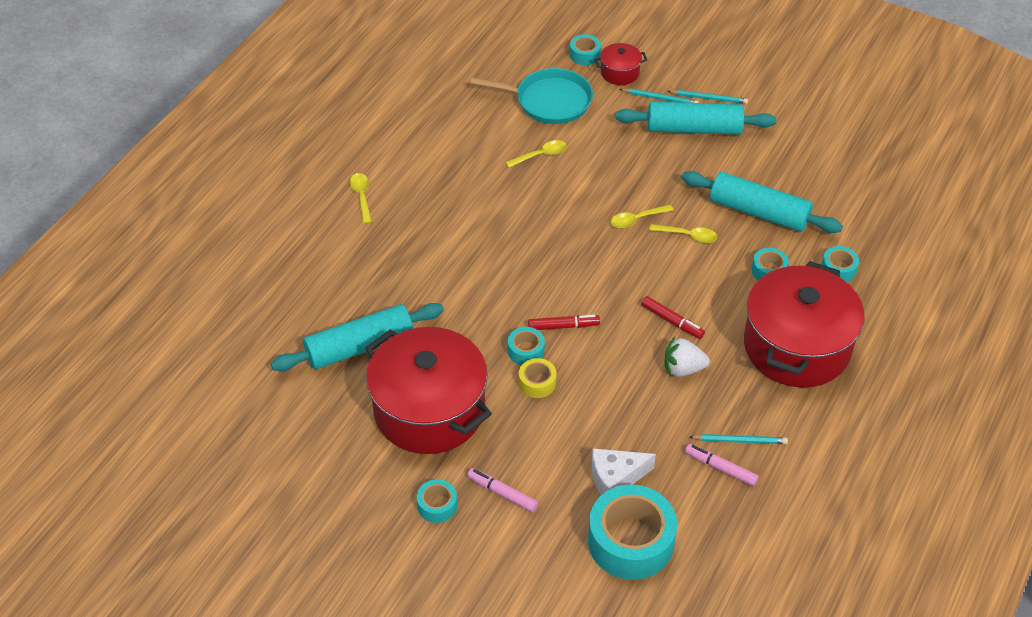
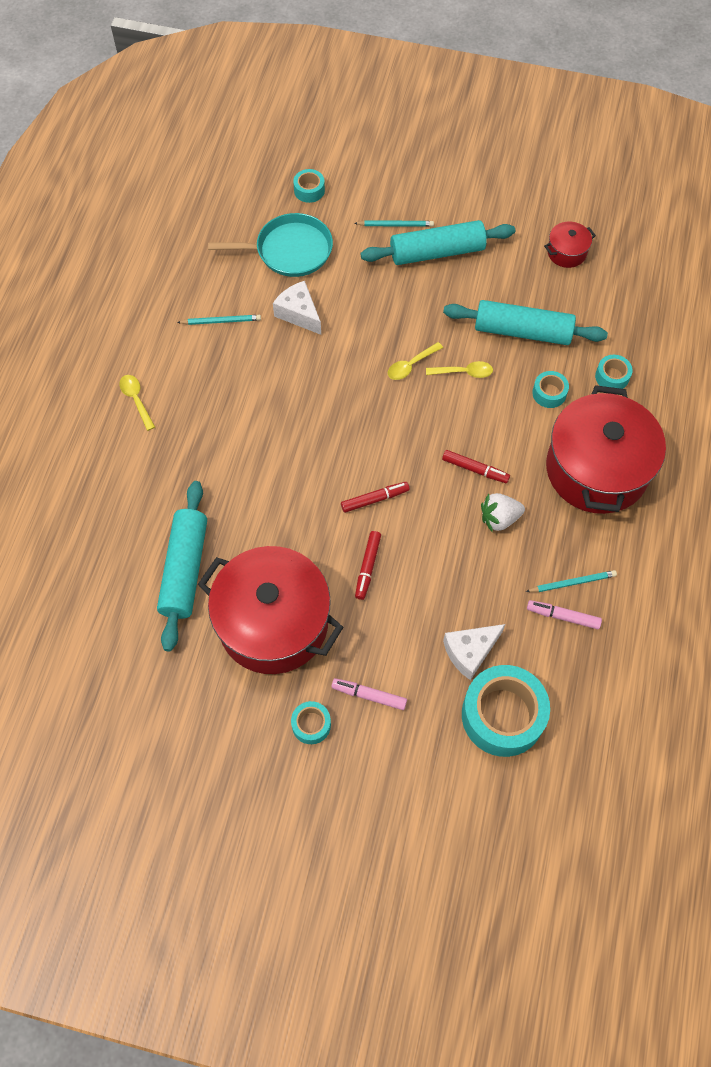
camera: 15 degrees left, 15 degrees up
(360, 347) = (185, 569): turquoise rolling pin -> turquoise rolling pin turned 45 degrees counterclockwise
(526, 351) = (347, 535): turquoise tape -> none
(537, 383) = (367, 567): yellow tape -> red marker
(541, 155) = (299, 314): yellow spoon -> white cheese
(620, 73) = (349, 204): red pot -> red pot (566, 252)
(709, 98) = (441, 215): turquoise pencil -> turquoise pencil (221, 321)

